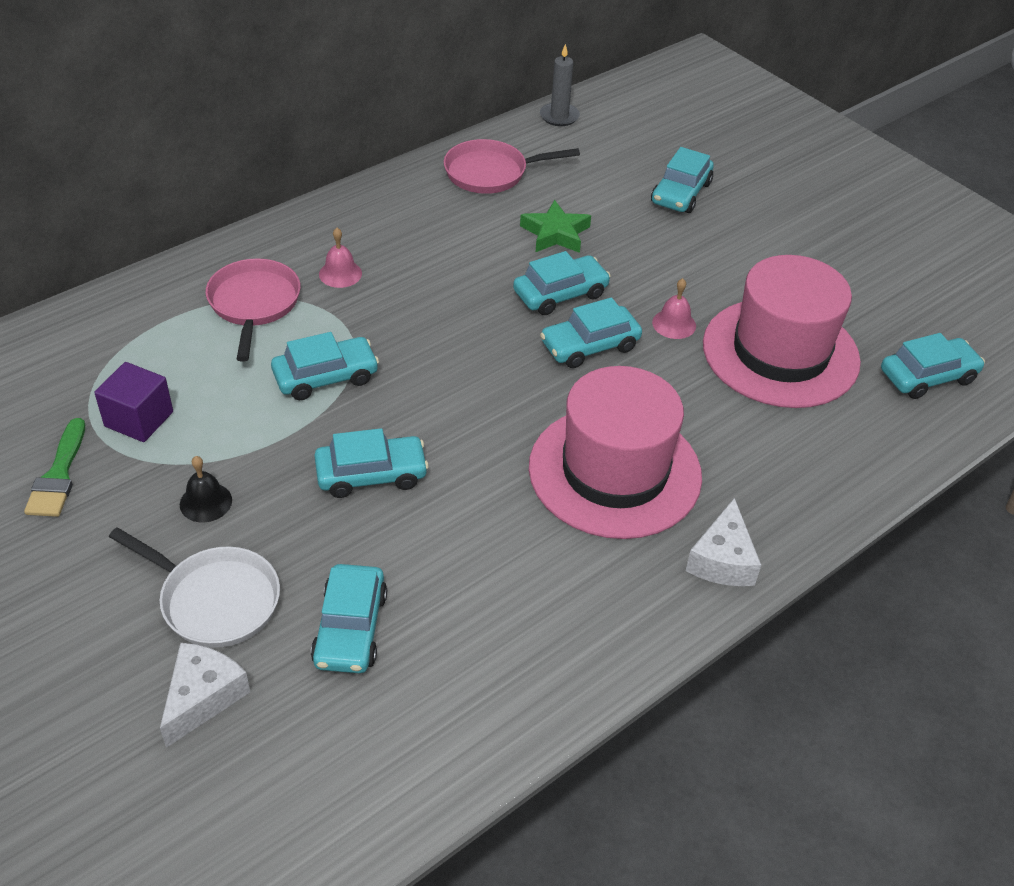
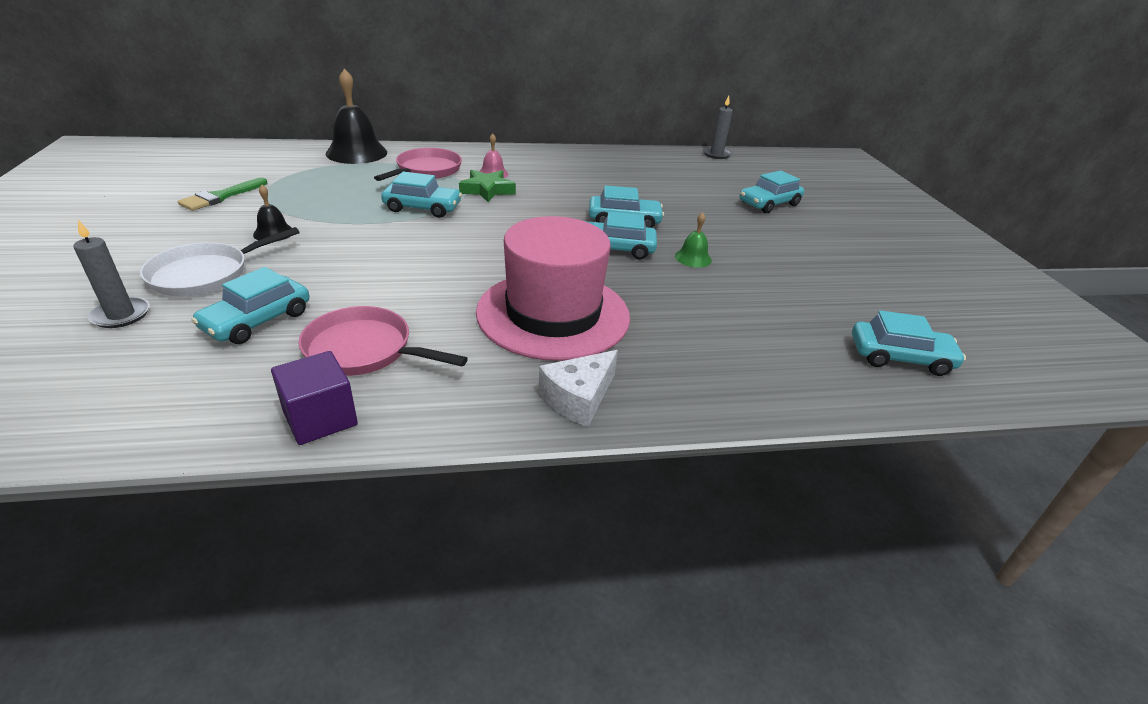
camera: 30 degrees right, 10 degrees down
(124, 309) = (356, 153): none -> black bell
(139, 419) = (296, 191): purple cube -> purple cube (320, 418)
(203, 697) = (121, 315): white cheese -> grey candle
(214, 600) = (206, 274): white pan -> white pan turned 75 degrees clockwise
(371, 474) = (385, 255): turquoise car -> none
(491, 173) = (642, 163): pink pan -> pink pan (365, 350)
(555, 233) = (654, 196): green star -> green star (487, 190)
(674, 324) = (693, 258): pink bell -> green bell
(780, 353) = (767, 299): pink hat -> none

